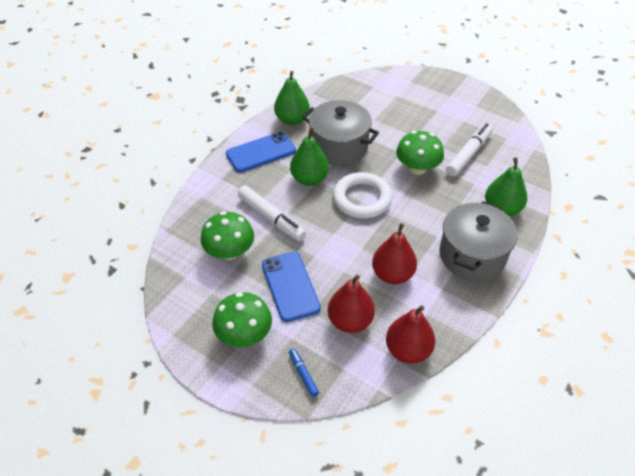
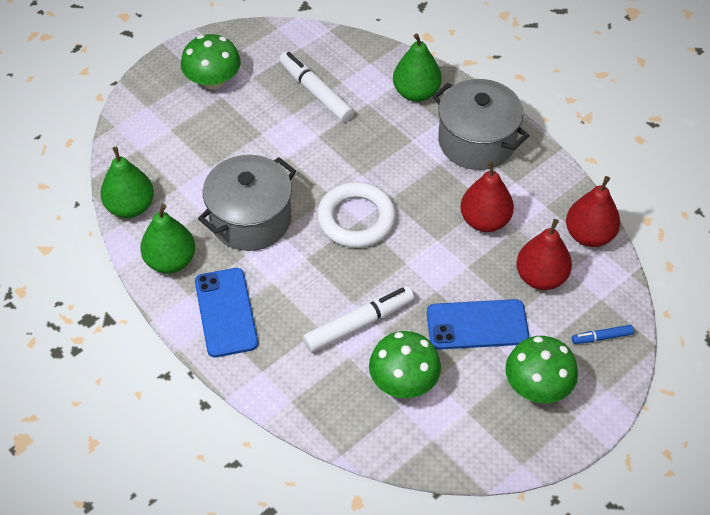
camera: 75 degrees left, 5 degrees up
(309, 179) = (301, 266): green pear -> green pear (130, 207)
(417, 168) = (321, 148): green mushroom -> green mushroom (213, 80)

